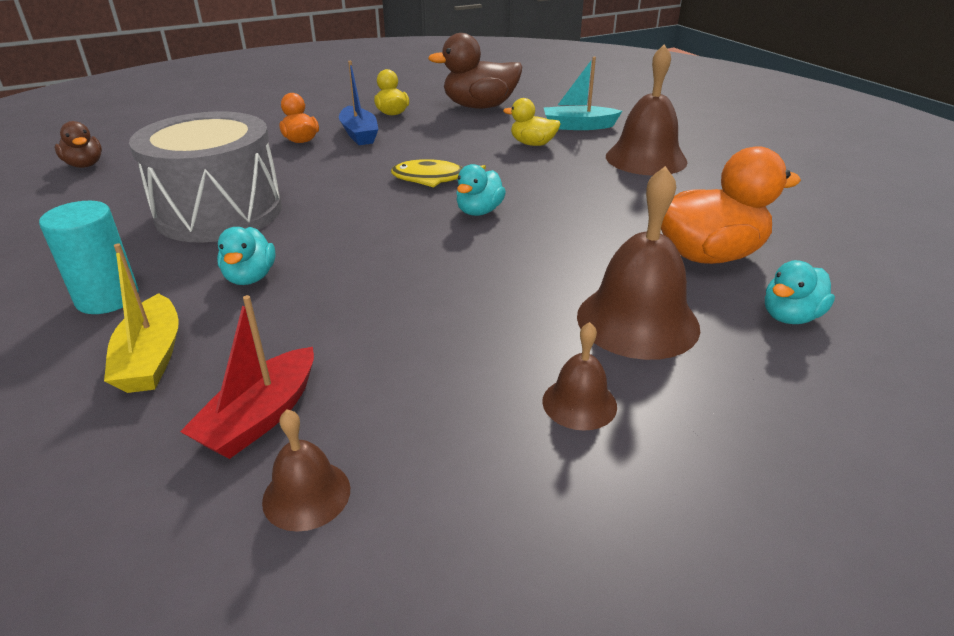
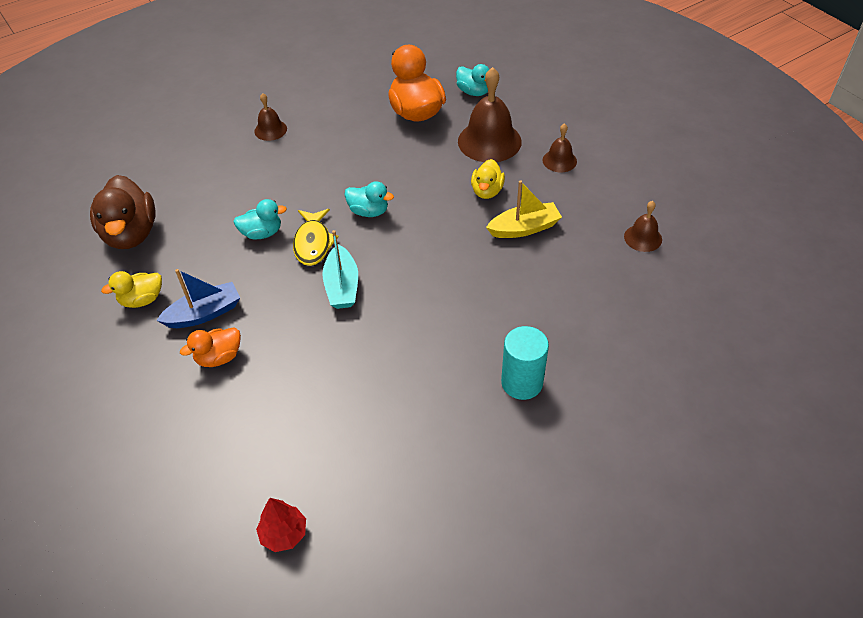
camera: 95 degrees left, 15 degrees up
(85, 165) = (284, 534): brown duck -> red tree
(151, 358) = (575, 330): yellow boat -> yellow boat (524, 228)
(219, 212) = (385, 366): grey drum -> none
(250, 277) = (480, 313): turquoise duck -> turquoise duck (262, 233)
(260, 417) = (604, 267): red boat -> none
(532, 144) = (237, 191): yellow duck -> yellow duck (487, 191)
(578, 126) = (195, 165): turquoise boat -> turquoise boat (342, 286)
(646, 159) = (270, 130): brown bell -> brown bell, size x0.53

